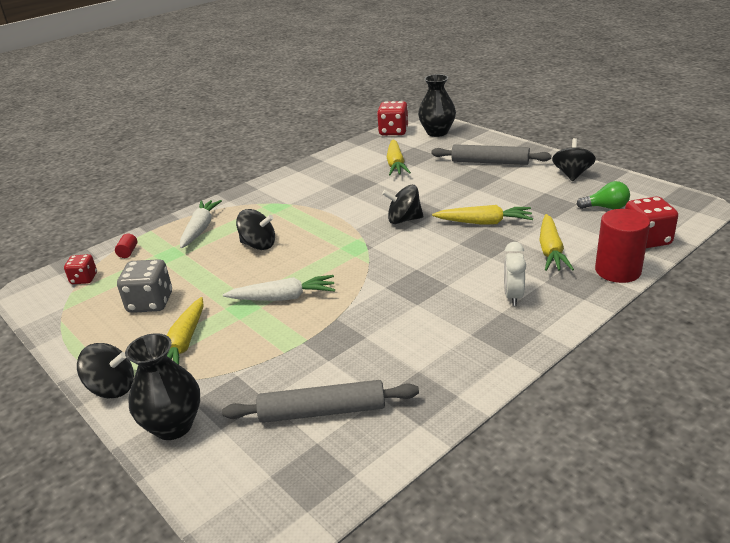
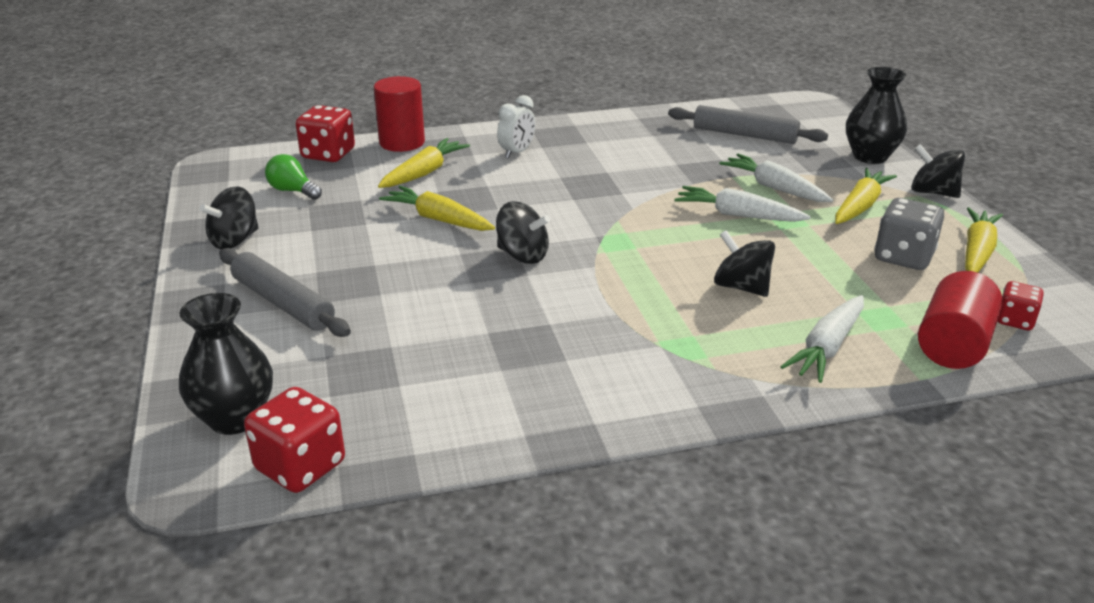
camera: 155 degrees left, 0 degrees up
(128, 252) = (953, 345): red cylinder -> red cylinder, size x2.37
(263, 338) = (774, 188): none -> white carrot
(395, 164) = (414, 361): yellow carrot -> yellow carrot (977, 252)

